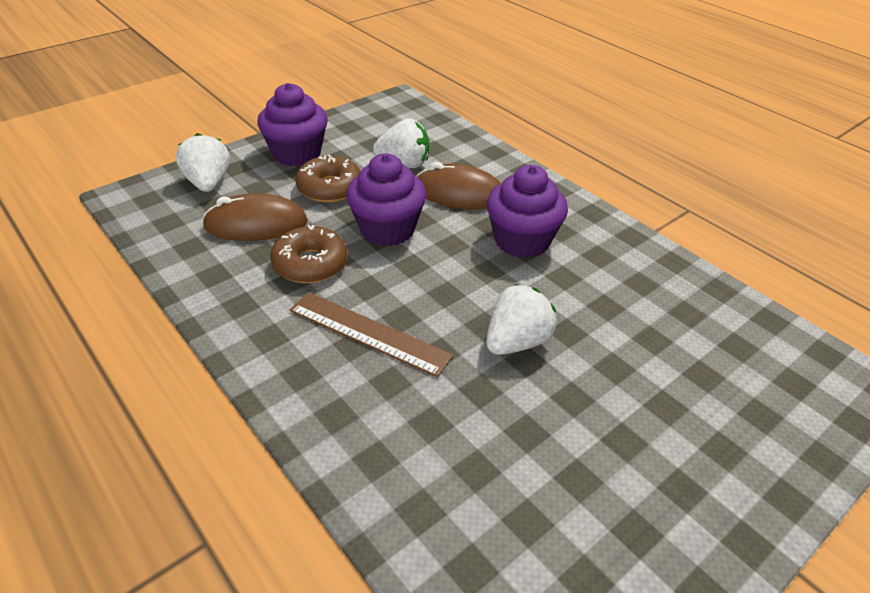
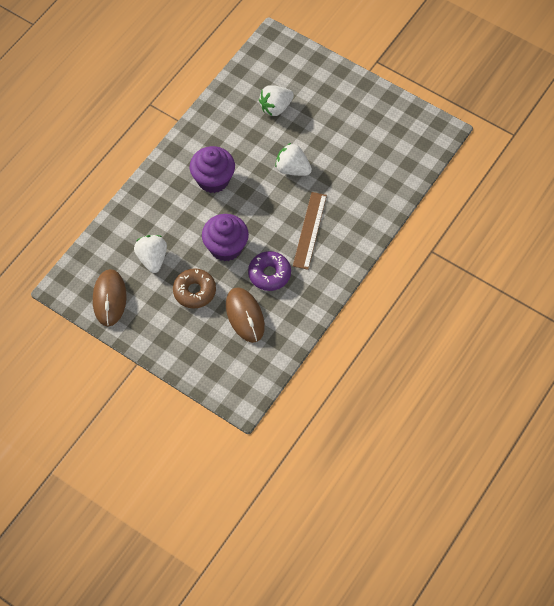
camera: 105 degrees left, 20 degrees up
(208, 183) = (213, 362): white strawberry -> white strawberry (276, 107)
(297, 154) = (161, 326): purple cupcake -> none
(310, 264) = (269, 274): brown donut -> purple donut
(459, 193) = (176, 220): brown mouse -> brown mouse (109, 299)

